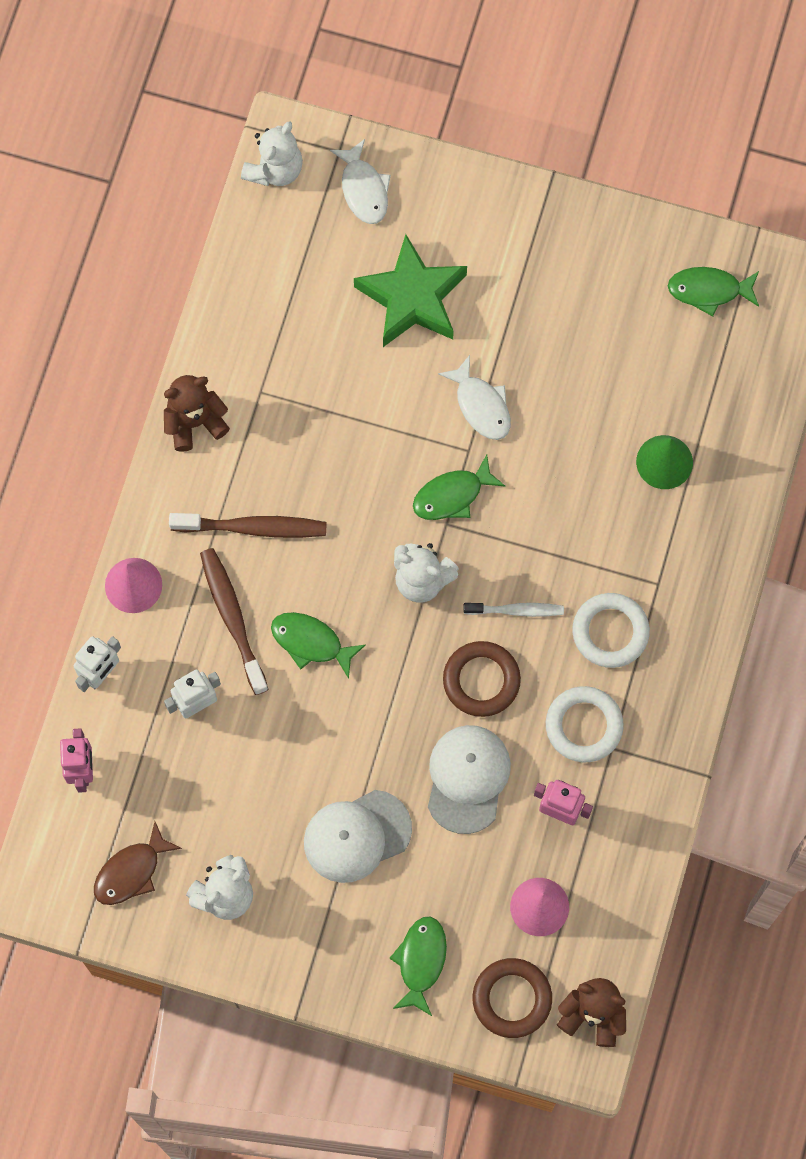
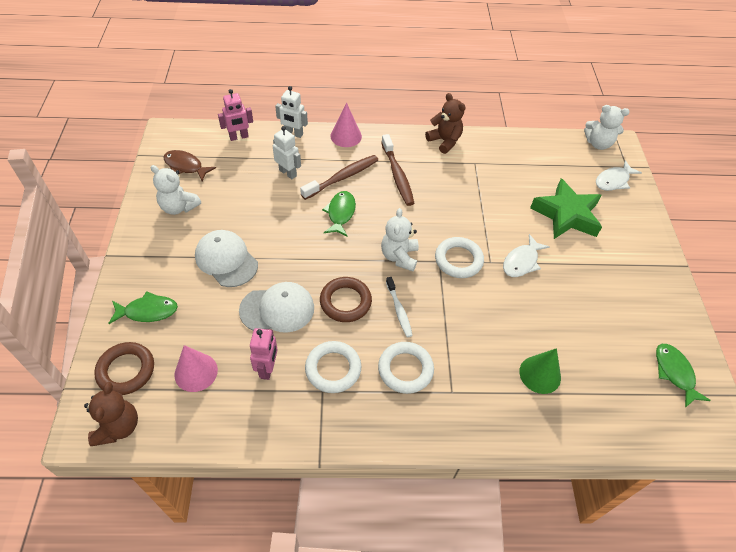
camera: 70 degrees right, 20 degrees down
(452, 495) = (458, 260): green fish -> white ring

